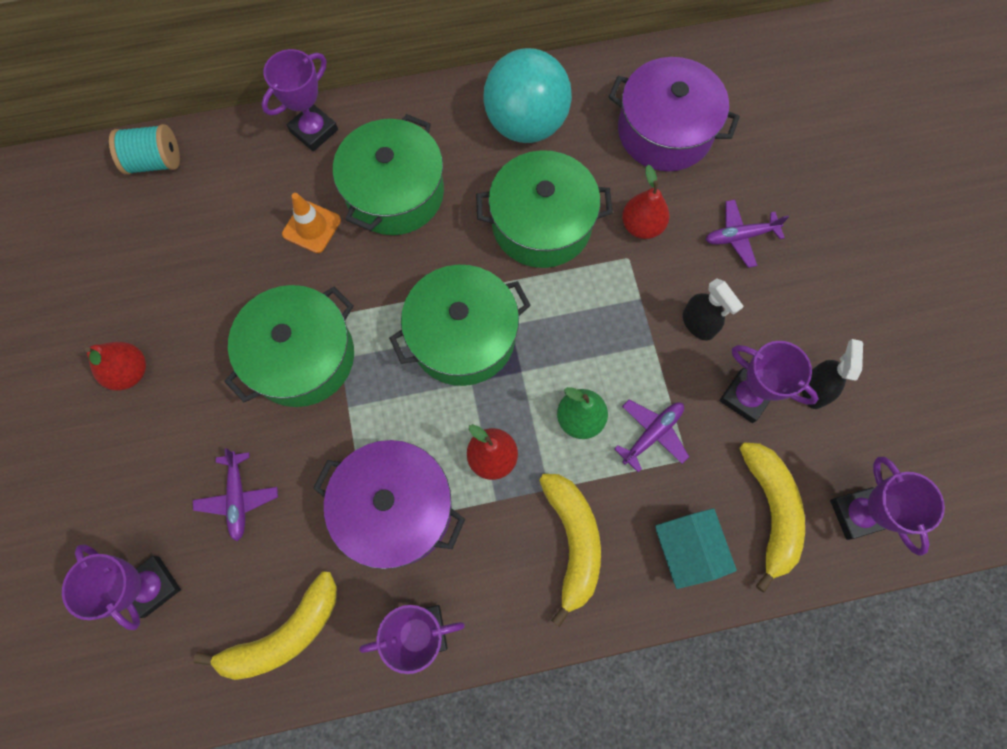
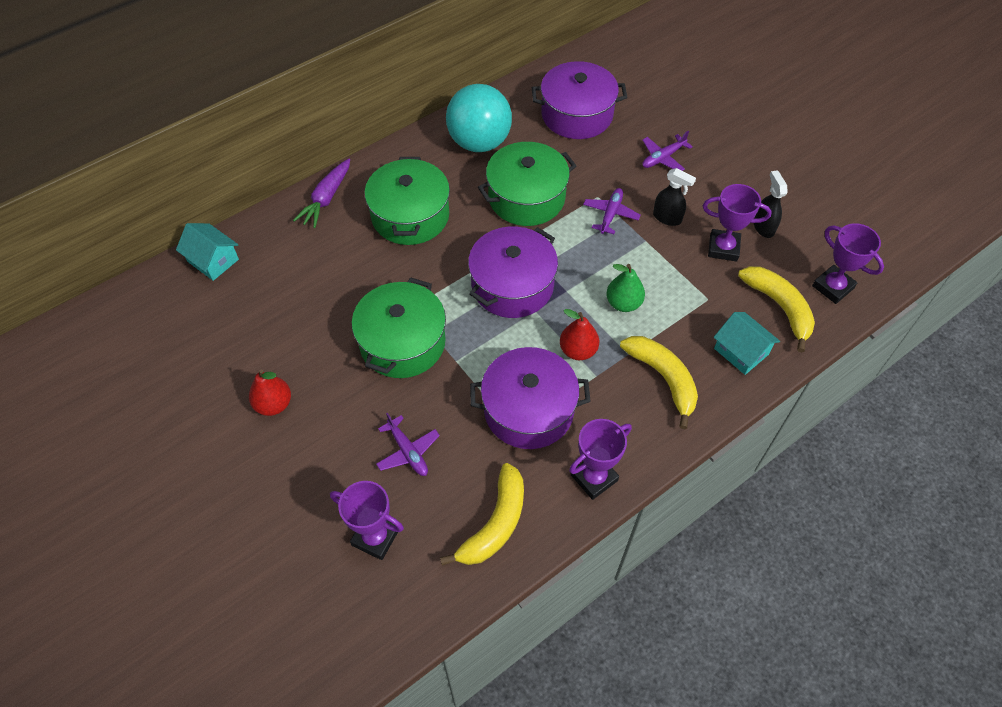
camera: 25 degrees left, 15 degrees down
(155, 162) = (213, 260): turquoise spool -> turquoise house
(311, 227) = (361, 259): orange traffic cone -> none
(314, 131) = (326, 198): purple trophy -> purple carrot
(462, 336) = (512, 285): green pot -> purple pot
(642, 226) = (595, 175): red pear -> none
(652, 433) = (676, 293): purple plane -> purple plane (610, 214)

